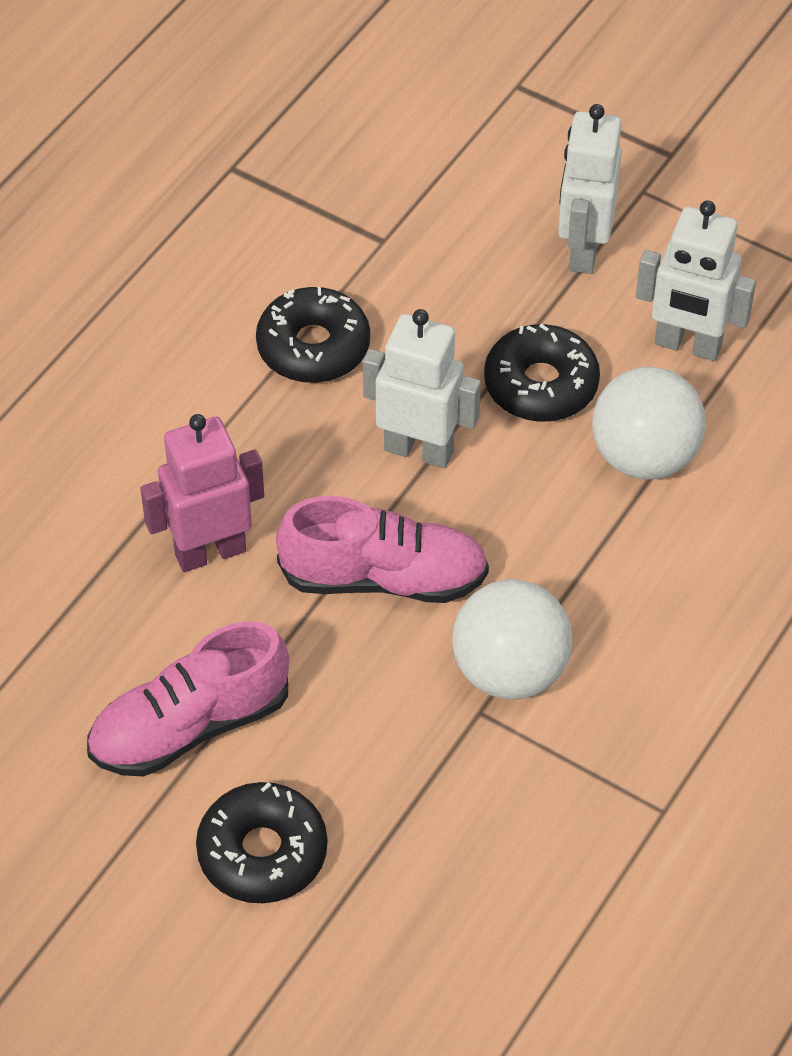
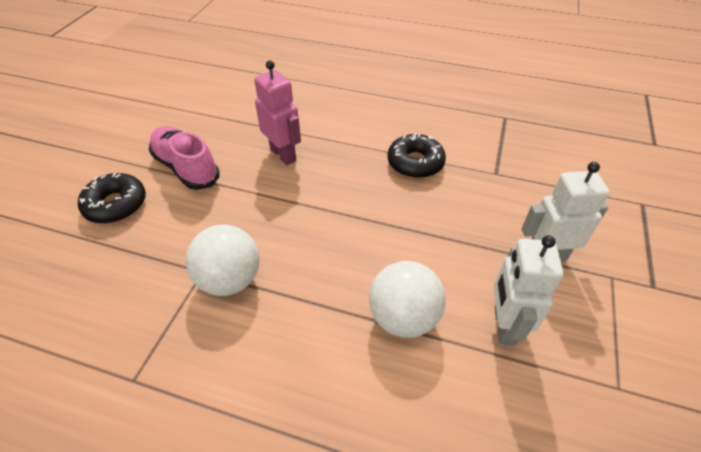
camera: 75 degrees right, 5 degrees down
(384, 578) = (282, 215): pink shoe -> none
(419, 450) = (368, 213): white robot -> none
(541, 385) = (434, 255): black donut -> none

